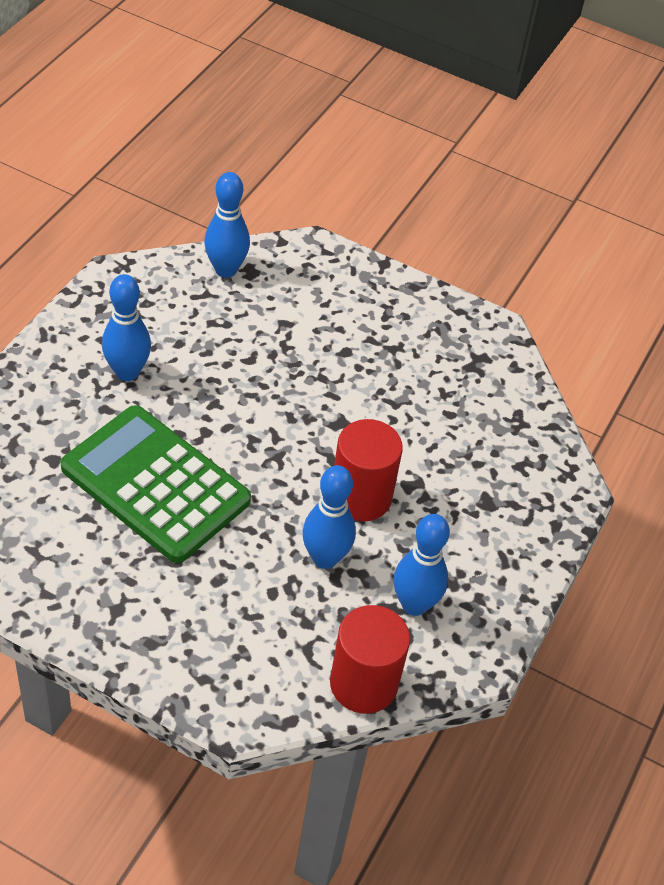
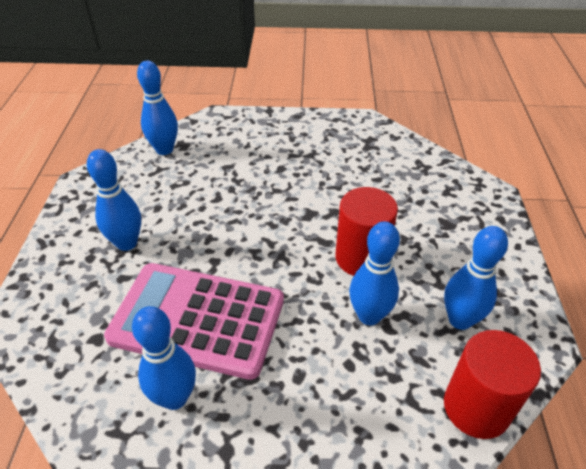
camera: 20 degrees left, 5 degrees down
(97, 545) = (175, 397): none -> blue bowling pin
(155, 484) = (197, 319): green calculator -> pink calculator

